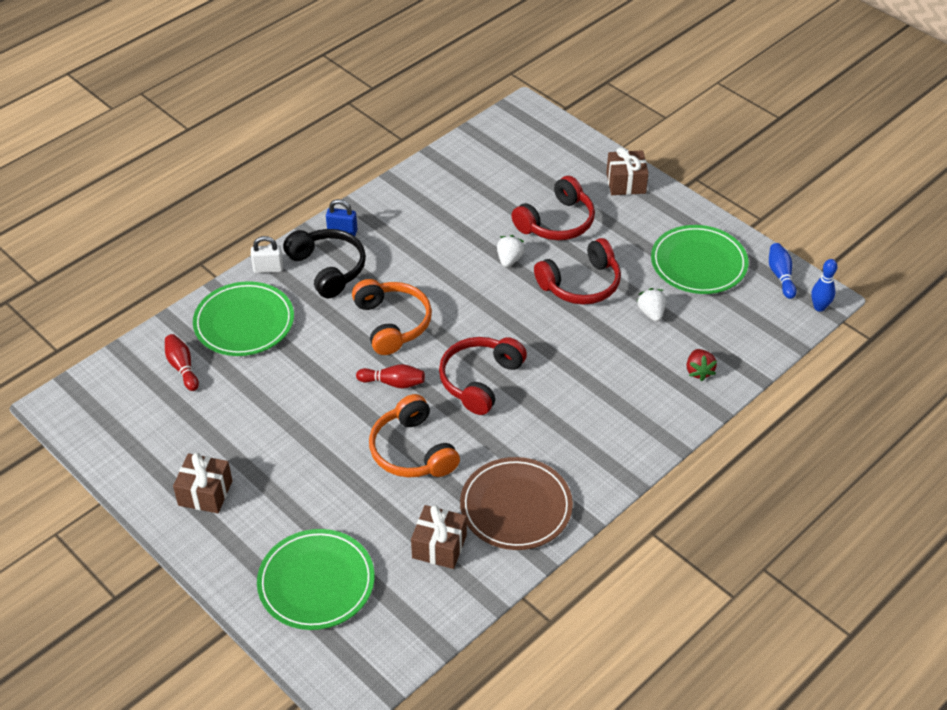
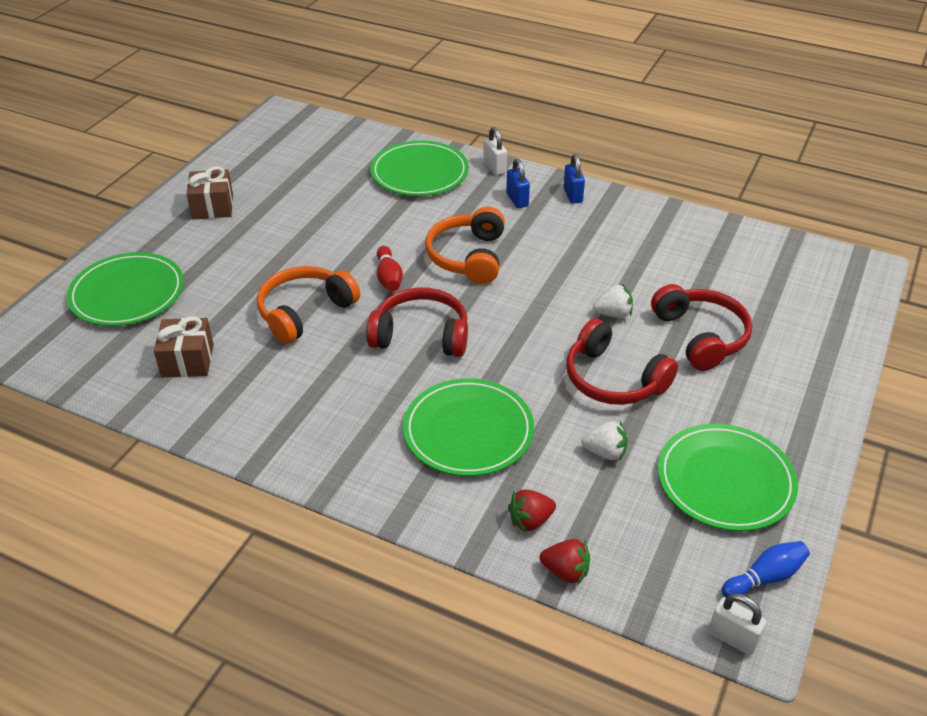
camera: 70 degrees right, 5 degrees down
(182, 367) = (349, 157): red bowling pin -> none
(328, 269) = (517, 200): black headphones -> blue padlock
(392, 323) = (468, 257): orange headphones -> orange headphones turned 135 degrees clockwise
(516, 507) = (255, 403): brown plate -> none
(556, 222) = (700, 336): red headphones -> red headphones turned 135 degrees counterclockwise
(601, 380) = (468, 431): none -> green plate
(626, 183) = (817, 380): brown gift -> none
(651, 313) = (605, 452): white strawberry -> white strawberry turned 45 degrees clockwise
(747, 367) = (565, 571): none -> red strawberry
(819, 307) = (732, 638): blue bowling pin -> white padlock

